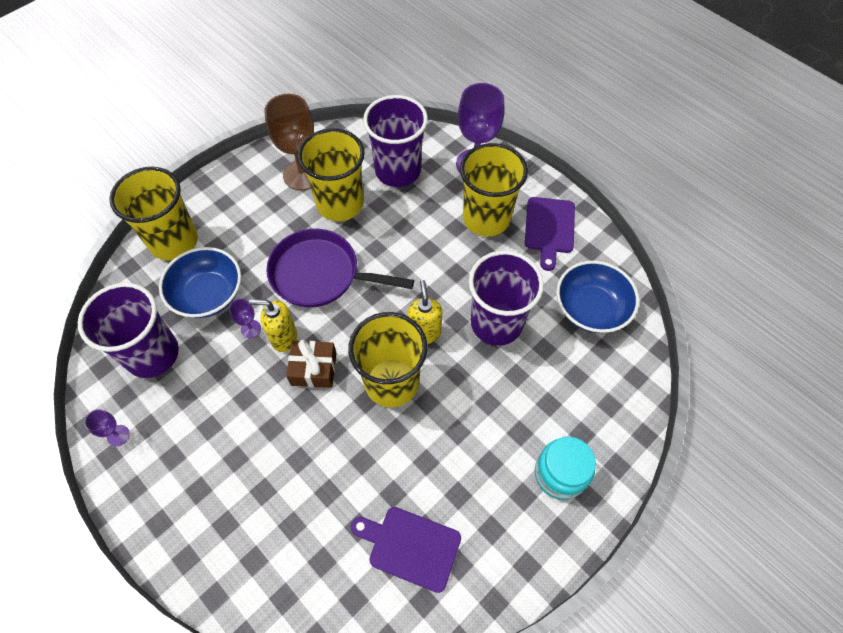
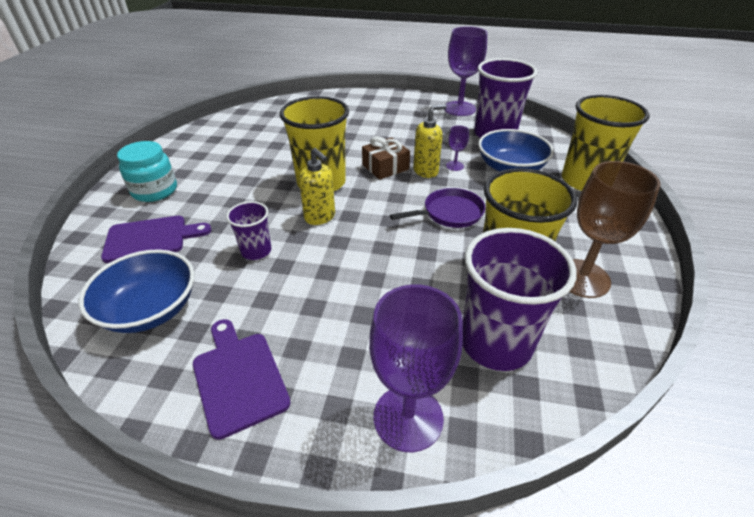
camera: 145 degrees right, 20 degrees down
(118, 435) = (459, 109): purple goblet -> purple goblet, size x2.22
(320, 274) = (449, 213): purple pan -> purple pan, size x0.64
(410, 546) = (249, 134): purple cutting board -> purple cutting board (151, 238)
(486, 218) = (334, 344): yellow cup -> none
(496, 323) = (256, 251): purple cup -> purple cup, size x0.52

